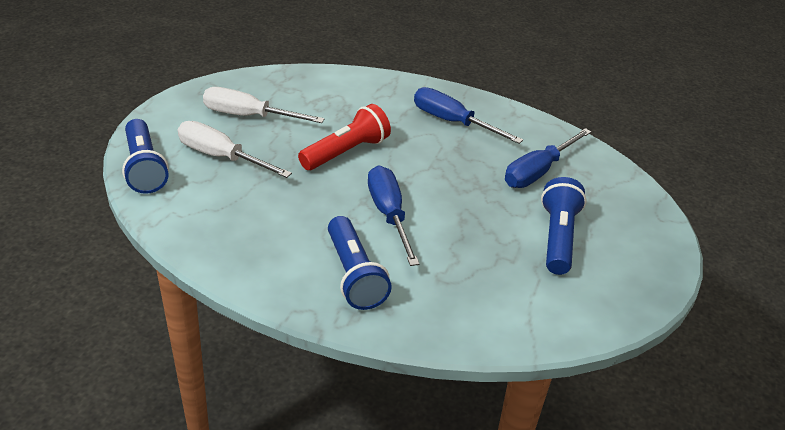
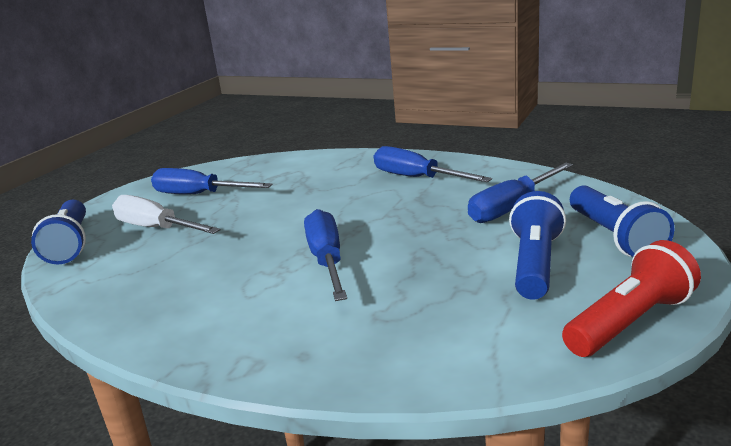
camera: 10 degrees right, 15 degrees down
(249, 116) = (199, 195): white screwdriver -> blue screwdriver
(346, 152) = (293, 212): red flashlight -> red flashlight (630, 322)
(354, 275) = (268, 321): blue flashlight -> blue flashlight (615, 237)

